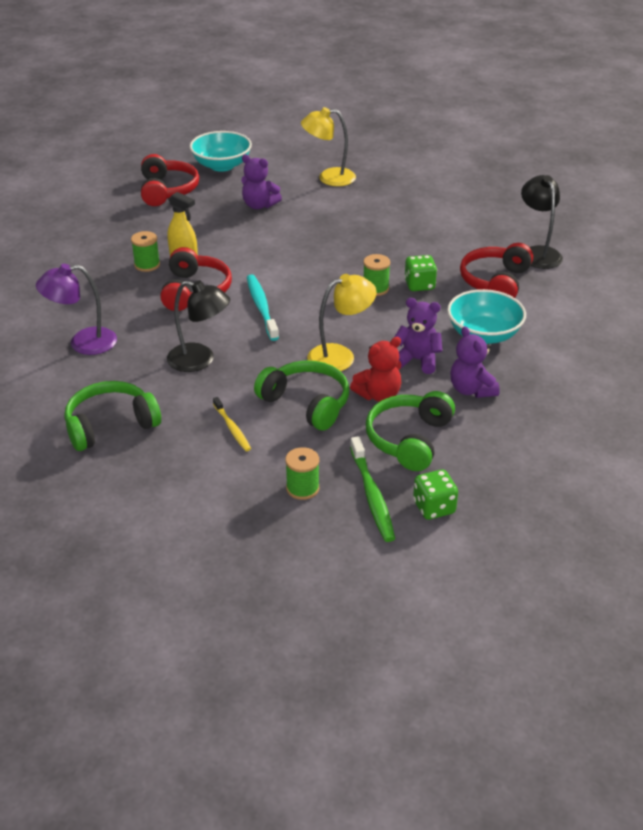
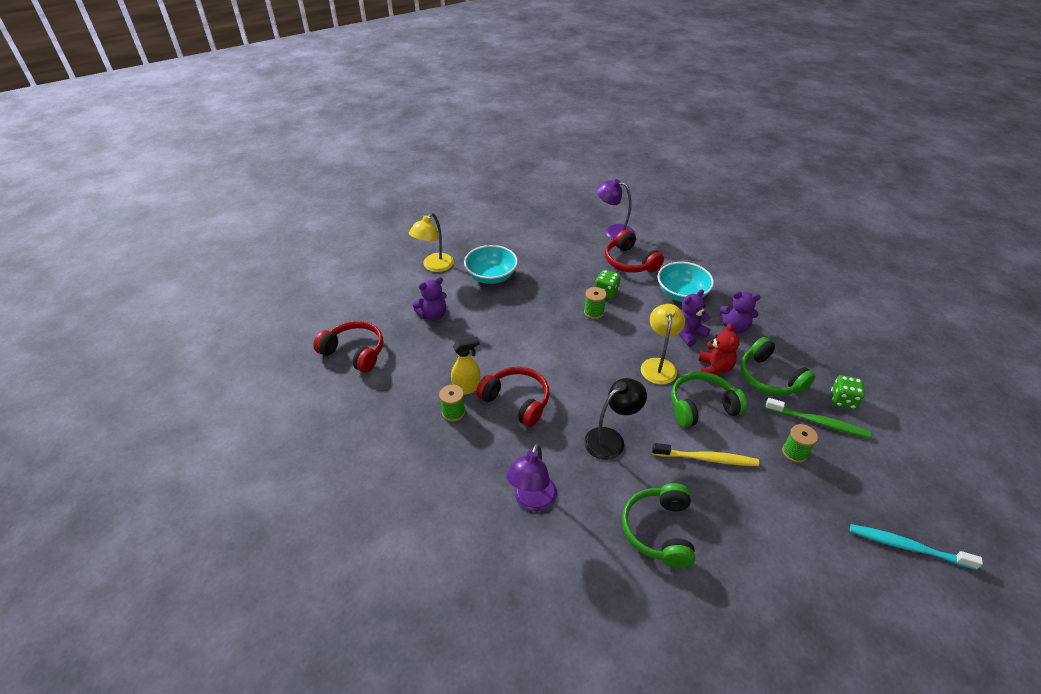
camera: 55 degrees left, 5 degrees up
(222, 165) = (353, 307): turquoise bowl -> turquoise bowl (491, 276)
(232, 428) = (707, 459): yellow toothbrush -> yellow toothbrush, size x1.58
(261, 307) = (569, 375): turquoise toothbrush -> turquoise toothbrush (907, 546)
(538, 253) = (613, 231): black lamp -> purple lamp

